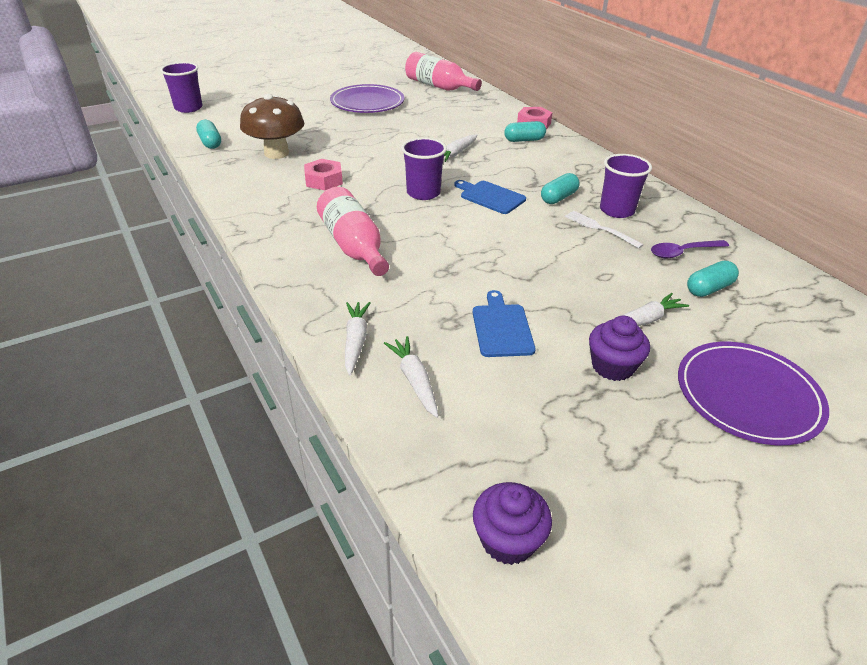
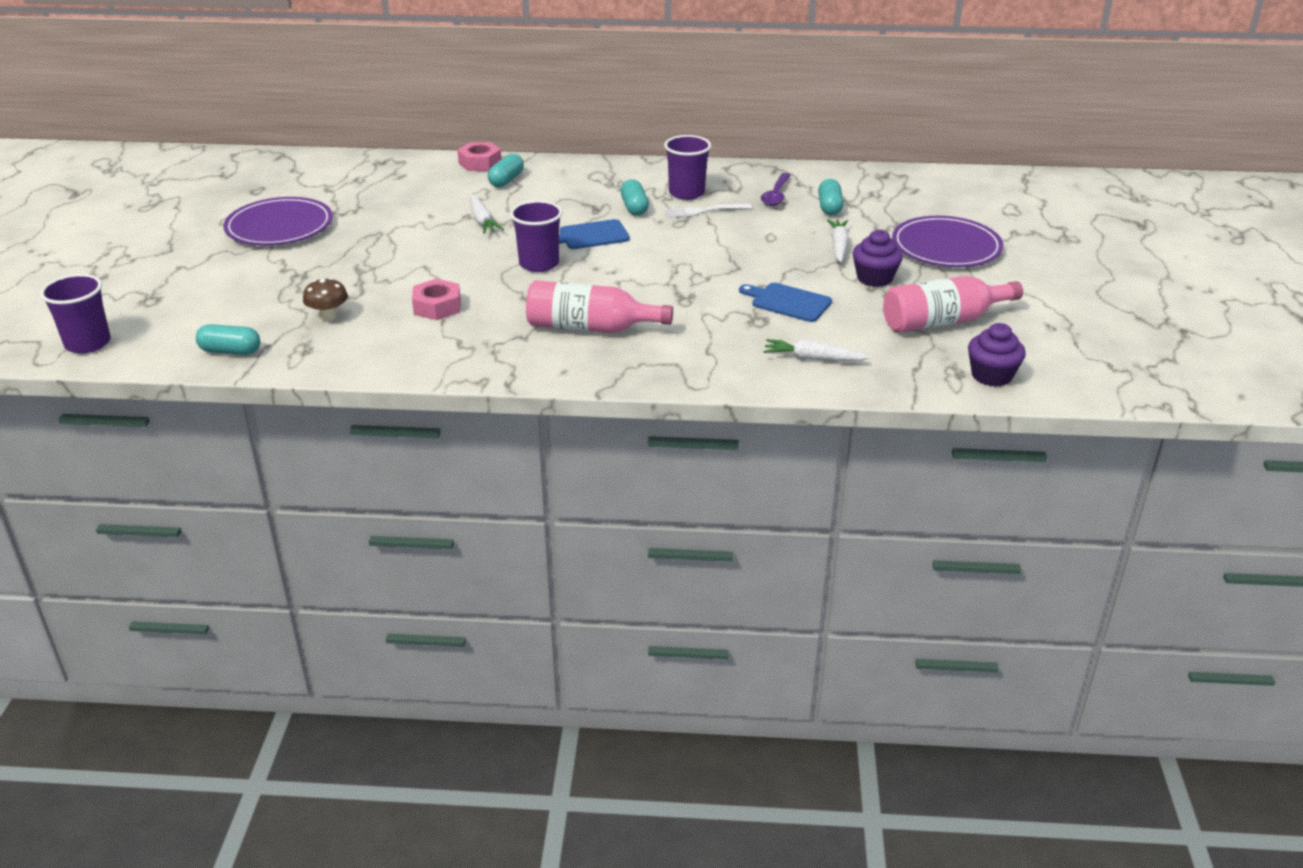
camera: 55 degrees left, 5 degrees down
(276, 153) = (328, 316): brown mushroom -> brown mushroom, size x0.52
(355, 341) = (738, 369): white carrot -> none
(439, 86) = (307, 174): pink bottle -> pink bottle (943, 321)

